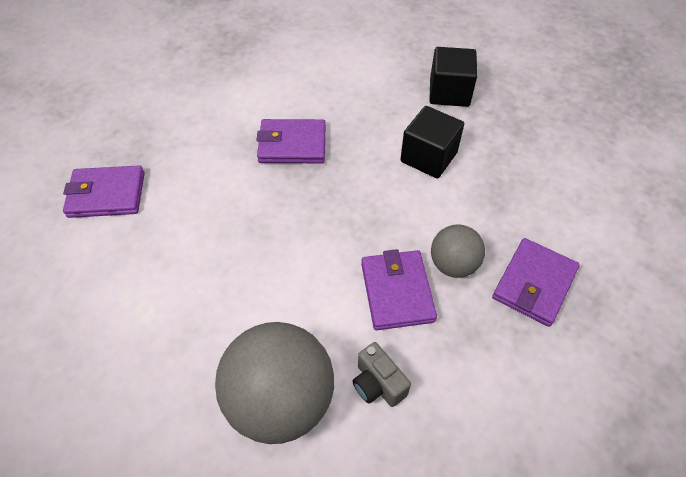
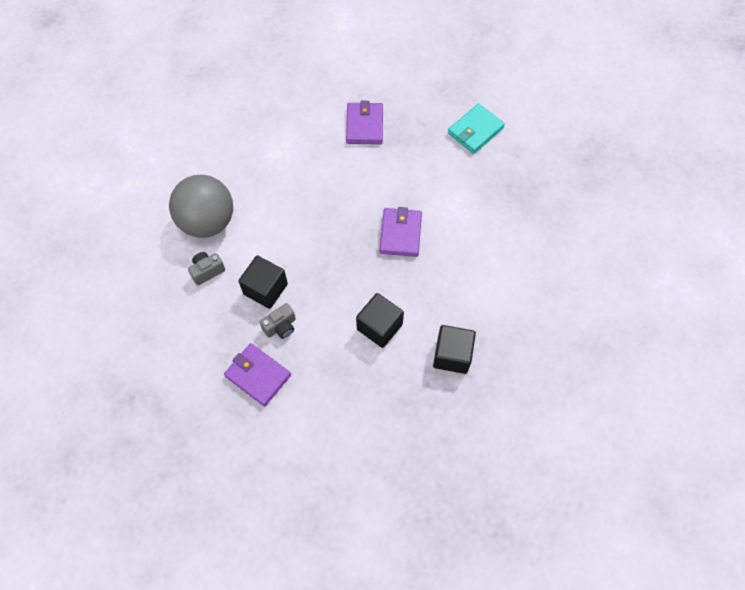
camera: 95 degrees right, 10 degrees up
(136, 81) = (475, 130): none -> turquoise wallet
(397, 292) = (265, 289): purple wallet -> black cube
(453, 265) = (281, 327): grey ball -> grey camera

